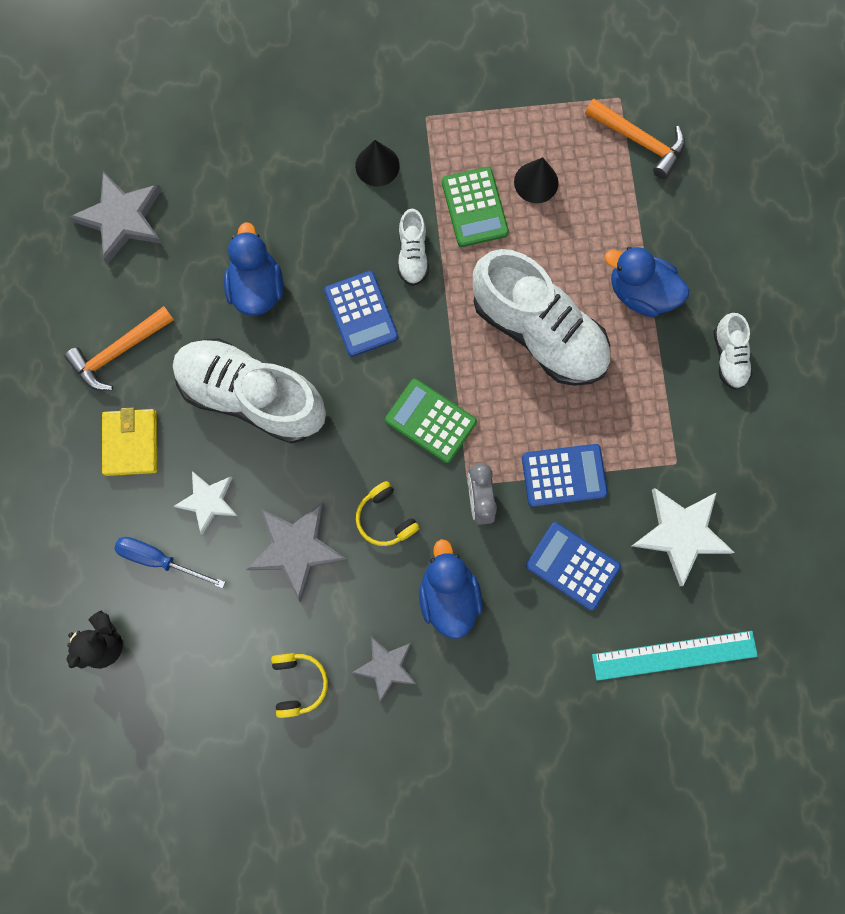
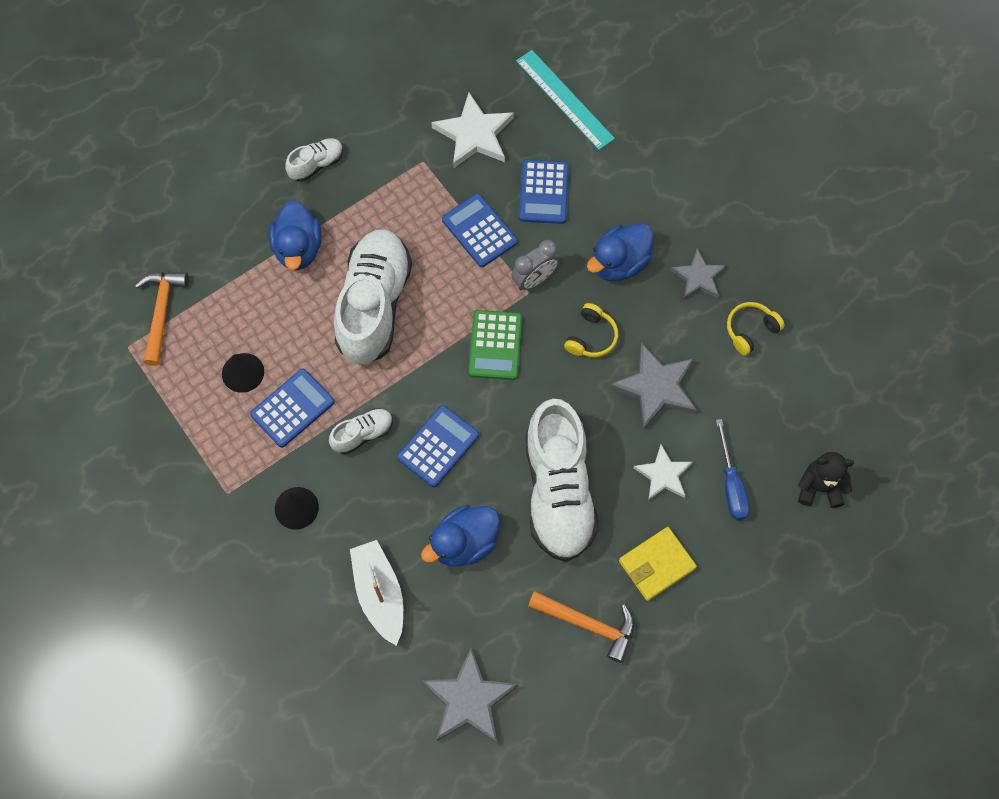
camera: 120 degrees left, 10 degrees down
(258, 195) = (379, 593): none -> white boat
(474, 207) = (292, 408): green calculator -> blue calculator

